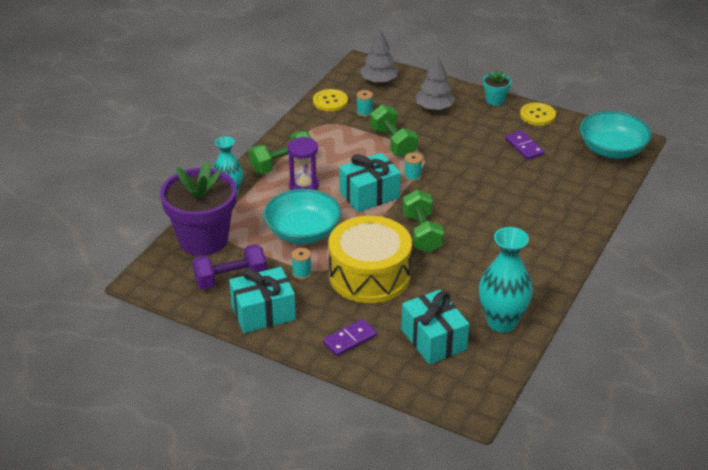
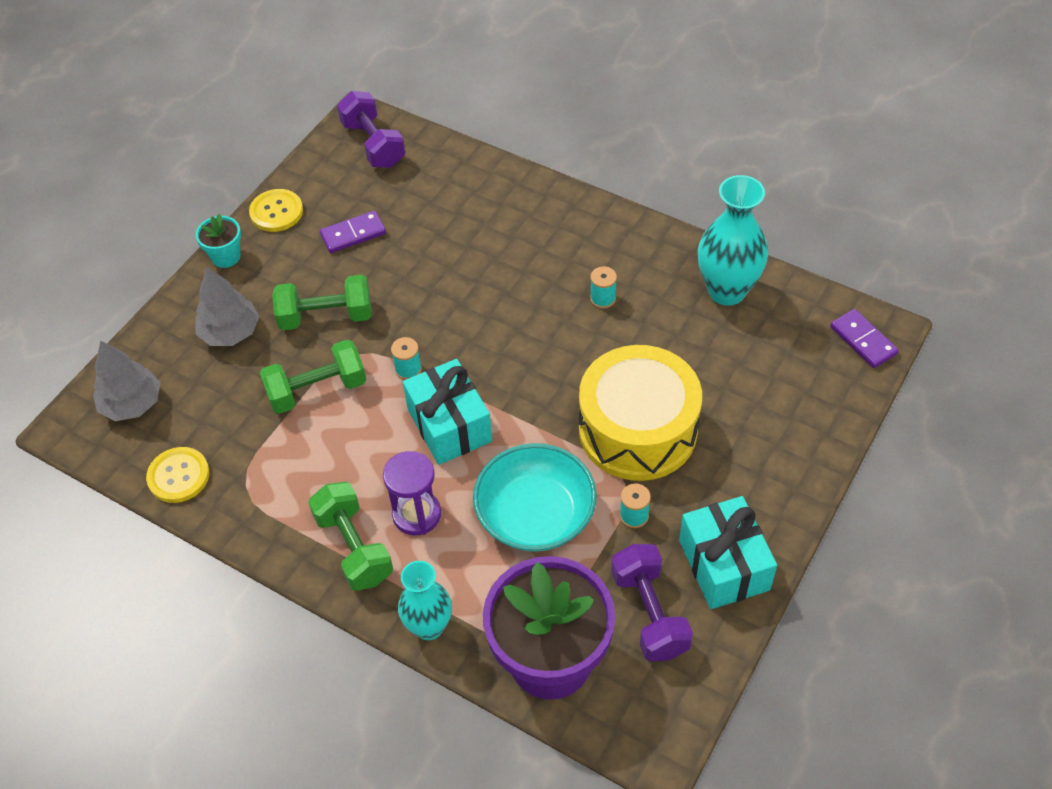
camera: 85 degrees left, 15 degrees up
(350, 339) = (772, 456): purple domino -> purple domino (863, 340)
(364, 112) = (223, 427): turquoise spool -> turquoise spool (603, 298)
(422, 233) = (545, 364): green dumbbell -> green dumbbell (326, 316)
(434, 339) = (764, 363): turquoise gift -> none
(612, 149) = (373, 144): turquoise bowl -> purple dumbbell

